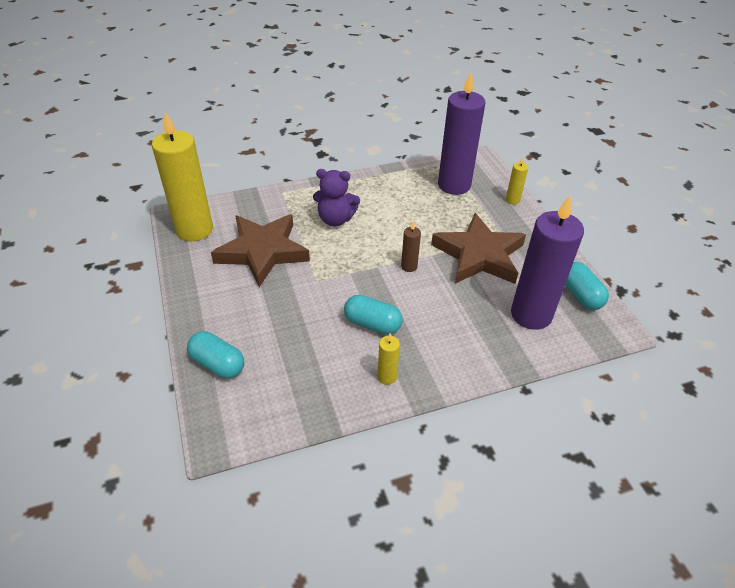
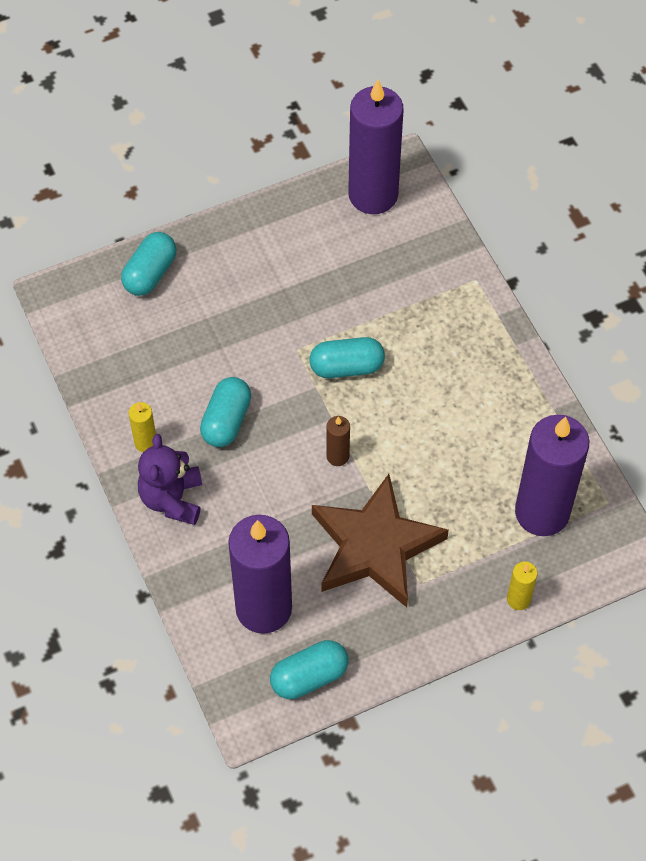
camera: 85 degrees right, 15 degrees up
(194, 230) = (373, 195): yellow candle -> purple candle
(262, 252) = (341, 280): brown star -> none
(335, 219) = (424, 356): purple teddy bear -> purple teddy bear (172, 499)
(337, 256) = (346, 367): none -> turquoise capsule

